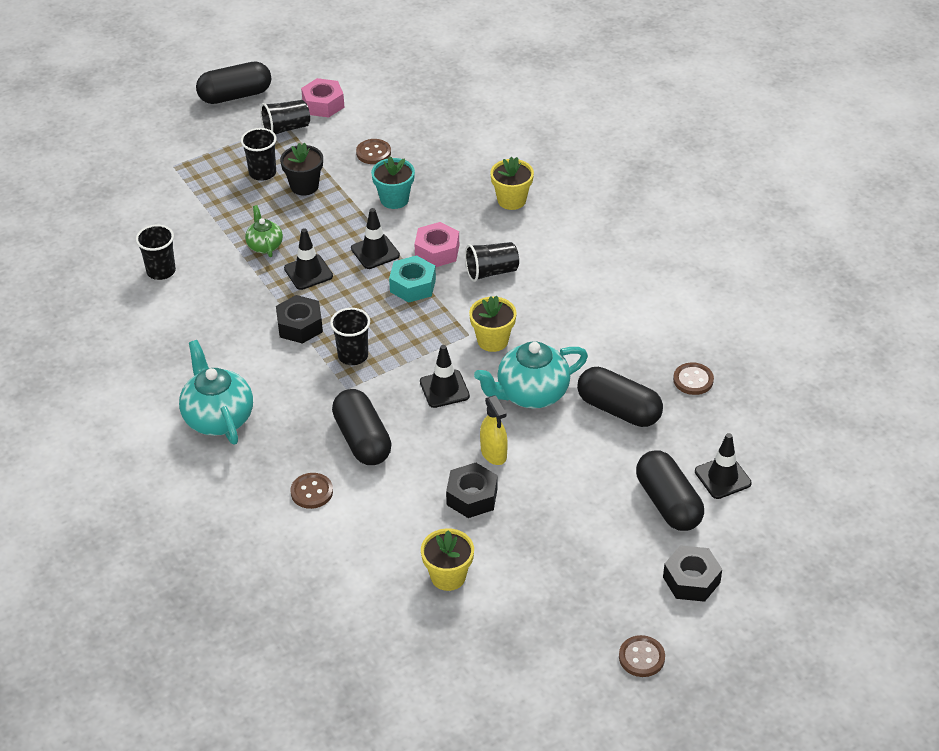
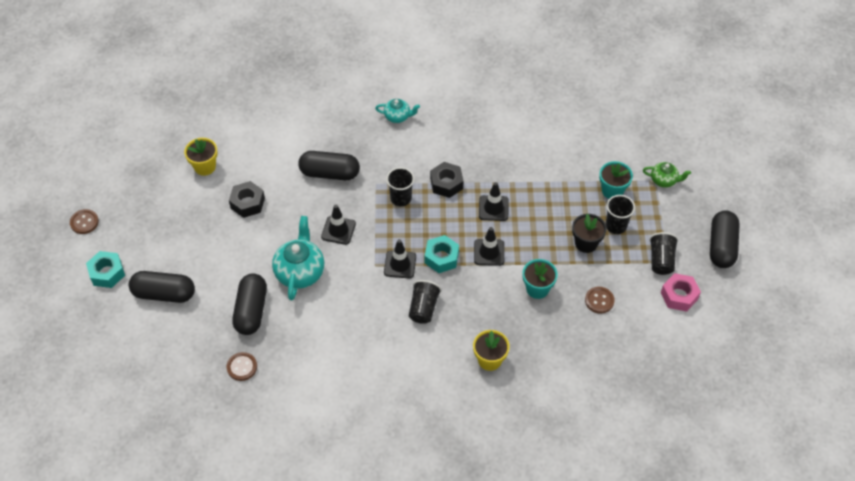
camera: 120 degrees right, 10 degrees up
(161, 271) = (546, 136): black cup -> none
(212, 191) = (612, 190): none -> turquoise flower pot
(218, 418) = (397, 117): turquoise teapot -> turquoise teapot, size x0.56
(265, 245) = (536, 196): green teapot -> green teapot (664, 180)
(311, 492) = (310, 135): brown button -> none
(437, 251) = (465, 287): pink nut -> none
(492, 340) = (360, 276): yellow flower pot -> none
(493, 453) = (270, 229): yellow spray bottle -> none
(618, 409) = (251, 311): black capsule -> black capsule turned 60 degrees counterclockwise
(691, 580) = (107, 273): black nut -> turquoise nut
(722, 477) = (157, 333): black traffic cone -> black traffic cone (400, 264)

